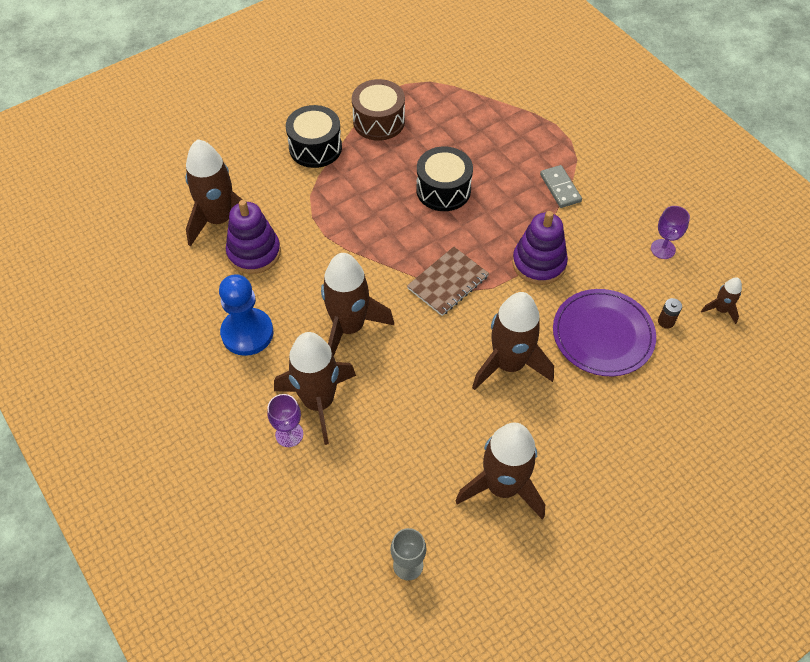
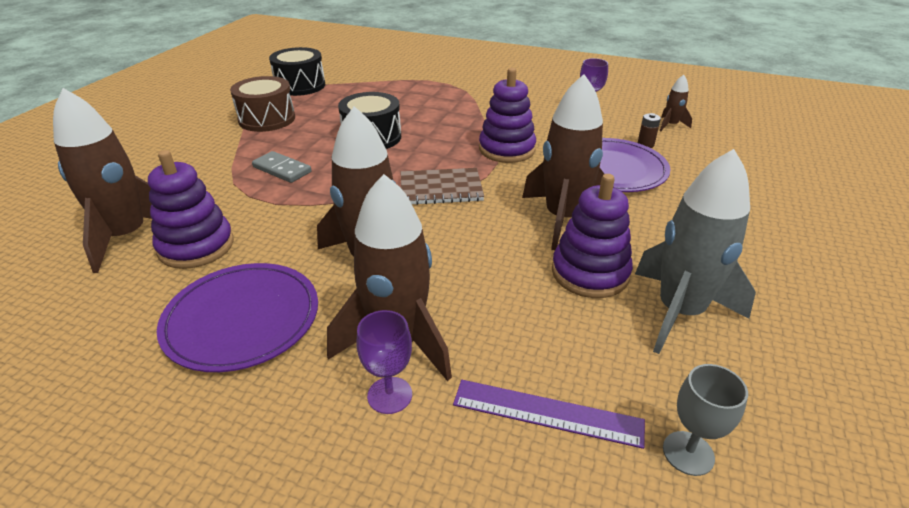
camera: 35 degrees left, 20 degrees down
(247, 333) = (242, 319): blue pawn -> purple plate
(315, 148) = (212, 152): black drum -> black drum (300, 85)
(359, 497) = (547, 413): none -> purple ruler
(448, 282) = (441, 189): brown notebook -> brown notebook turned 75 degrees clockwise
(477, 422) = (590, 273): none -> purple stacking toy
(502, 487) = (679, 312): brown rocket -> grey rocket
(560, 188) = (471, 107): grey domino -> grey domino (282, 169)

